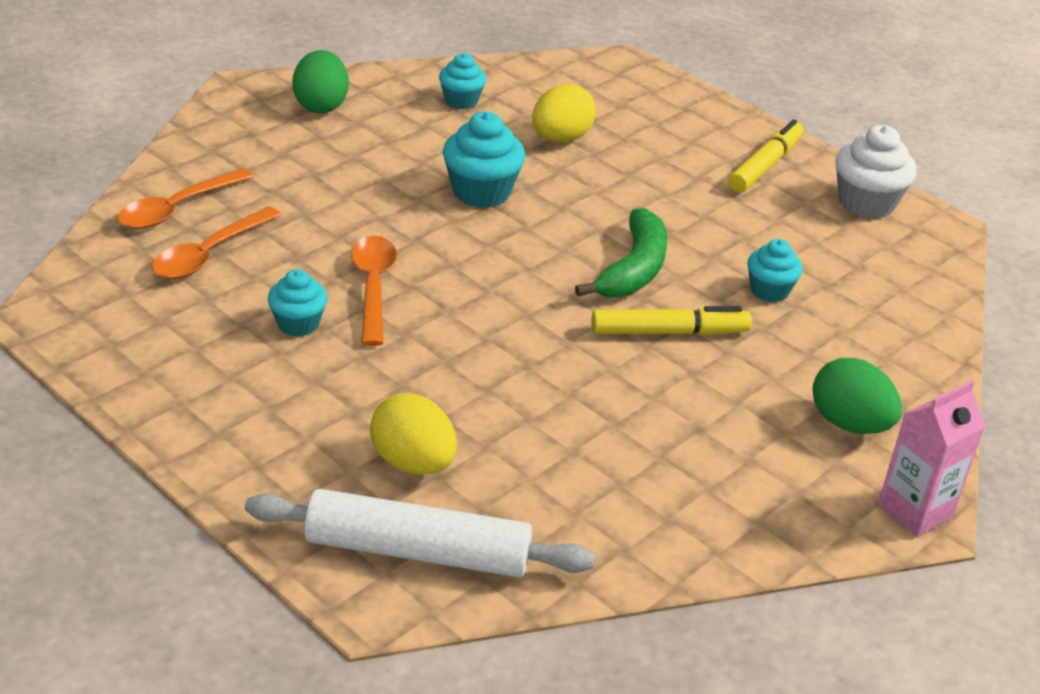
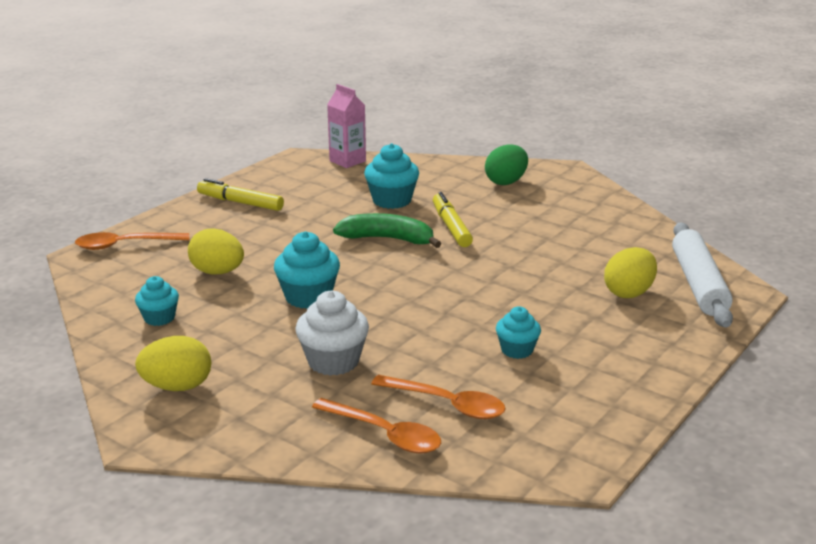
camera: 95 degrees left, 10 degrees down
(321, 105) = (177, 386): green egg -> yellow egg
(373, 287) = (455, 326): orange spoon -> orange spoon (125, 245)
(769, 290) = (392, 200): turquoise cupcake -> turquoise cupcake, size x1.58
(866, 203) = (280, 175): white cupcake -> white cupcake (333, 361)
(915, 511) = (563, 169): pink carton -> pink carton (347, 161)

